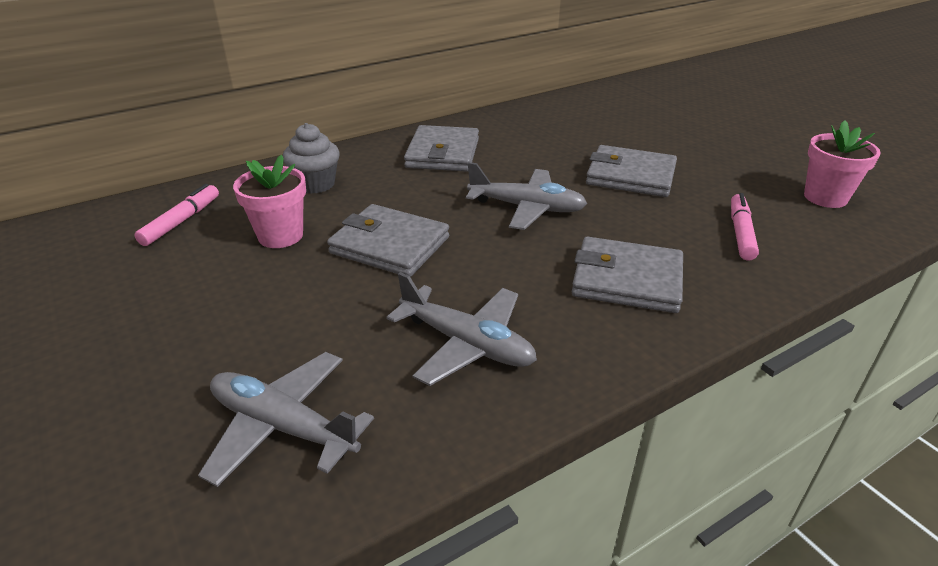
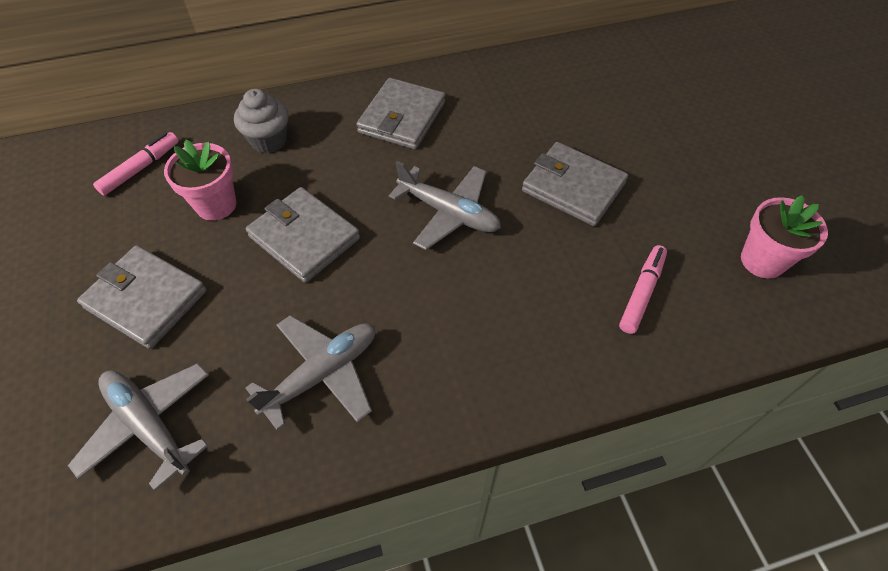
camera: 15 degrees right, 20 degrees up
(466, 344) = (322, 374): grey plane -> grey plane turned 90 degrees counterclockwise
(627, 280) = (497, 330): grey wallet -> grey wallet (146, 299)

